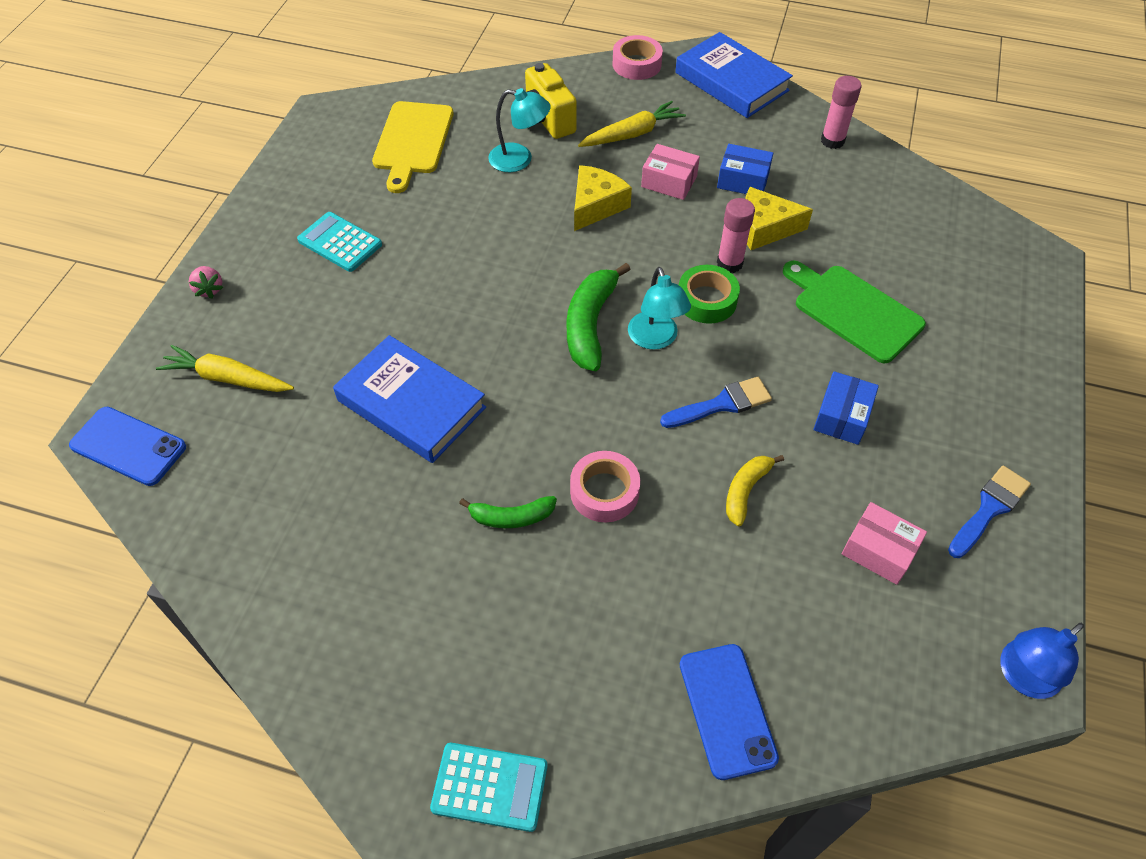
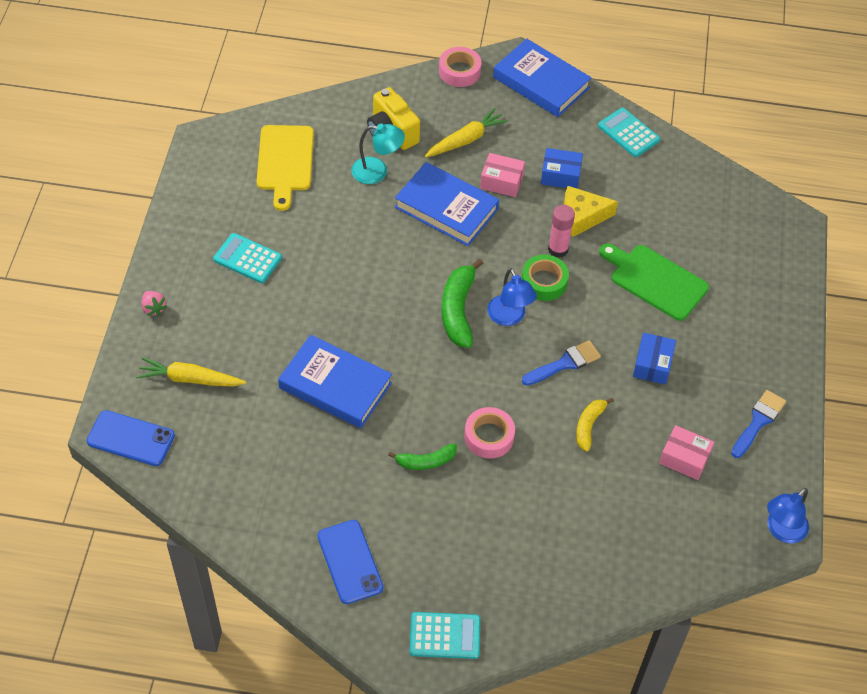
camera: 10 degrees left, 0 degrees up
(596, 205) = (446, 208): yellow cheese -> blue book
(655, 339) = (509, 317): turquoise lamp -> blue lamp
(727, 710) = (592, 572): blue phone -> blue phone (350, 562)
(832, 141) = (628, 133): pink glue stick -> turquoise calculator

